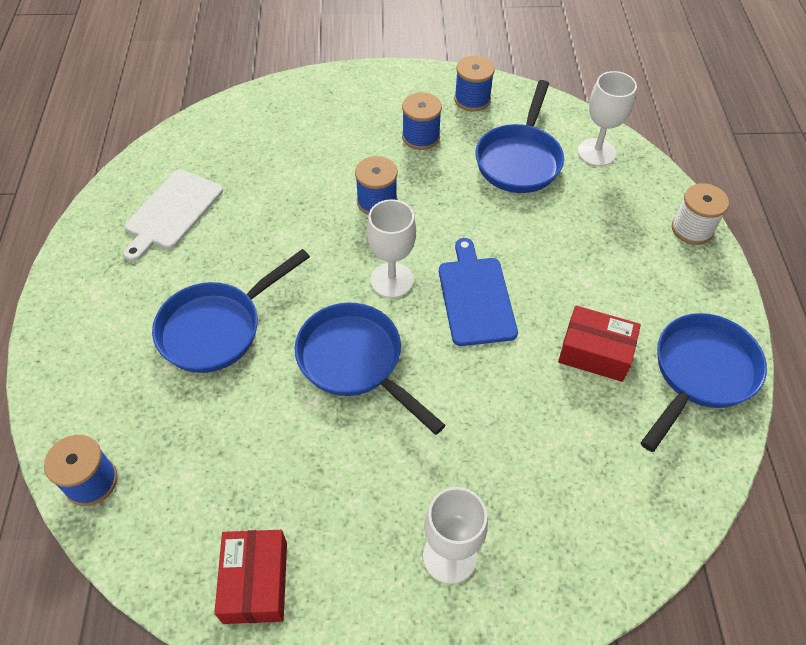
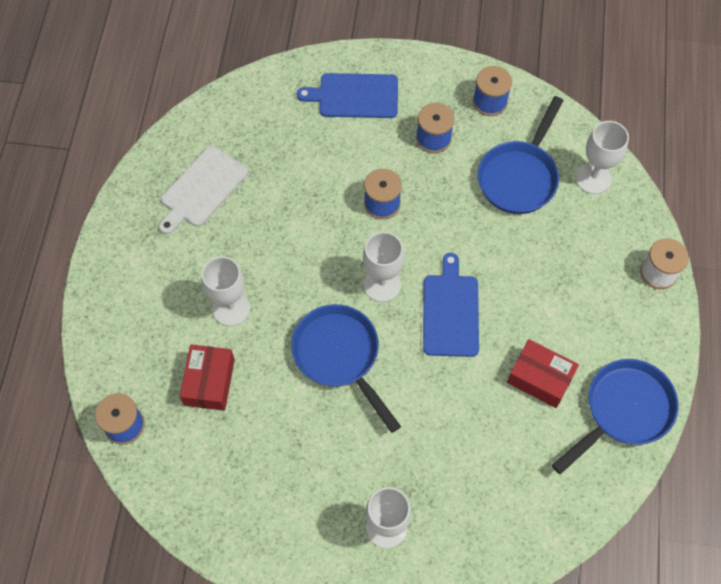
camera: 10 degrees right, 10 degrees up
(217, 328) = (231, 308): blue pan -> white goblet
(256, 582) = (240, 522): red box -> red box (209, 382)
(330, 110) = (354, 96): none -> blue cutting board

